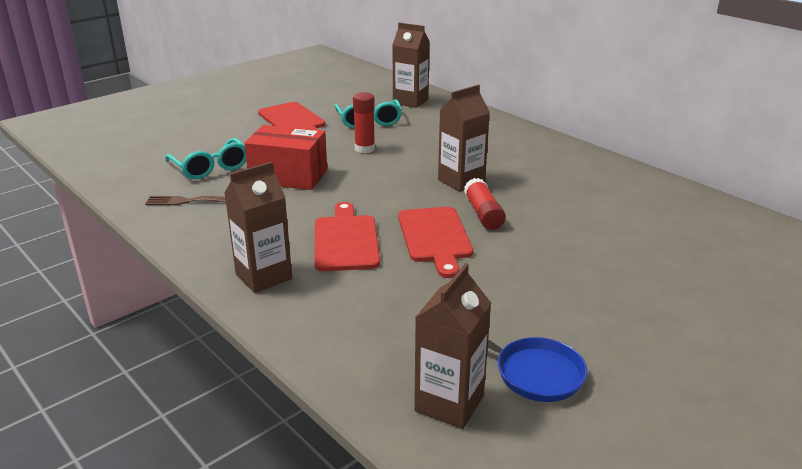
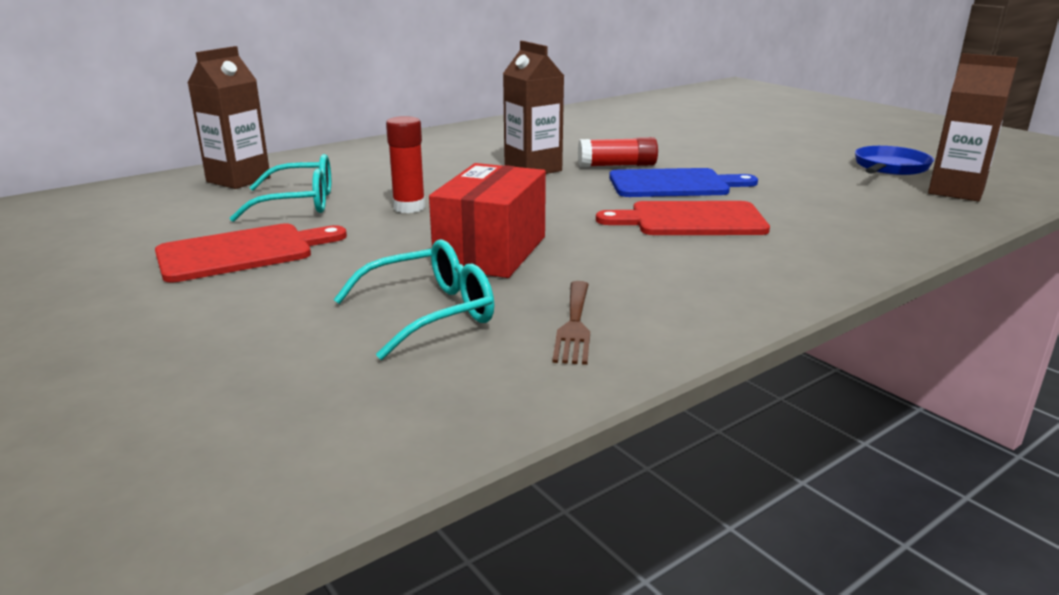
camera: 85 degrees left, 5 degrees down
(263, 276) = (797, 260): brown carton -> none
(435, 237) = (674, 184): red cutting board -> blue cutting board

